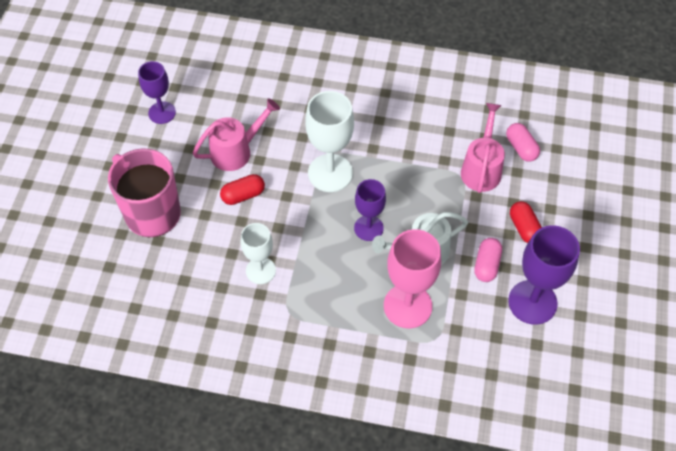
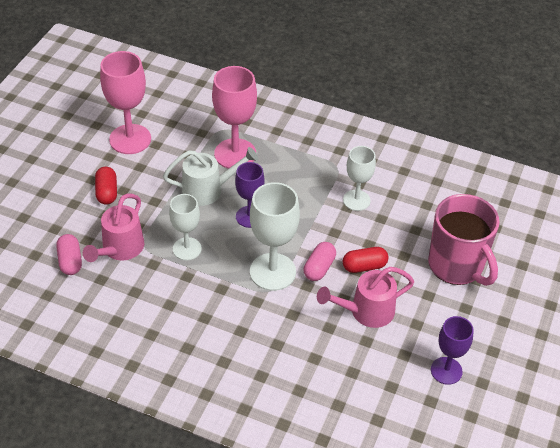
camera: 170 degrees left, 10 degrees down
(418, 181) = (187, 249): none -> white goblet
(486, 265) = (155, 170): pink capsule -> pink capsule (319, 268)
(532, 302) = (130, 139): purple goblet -> pink goblet

